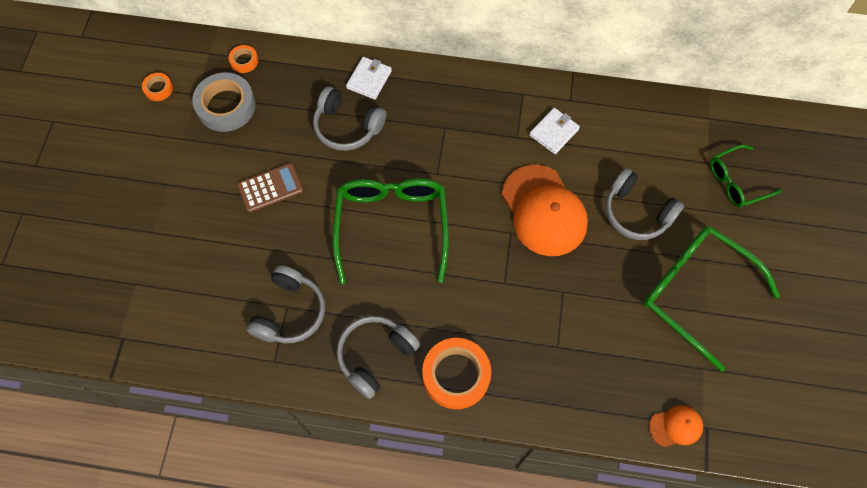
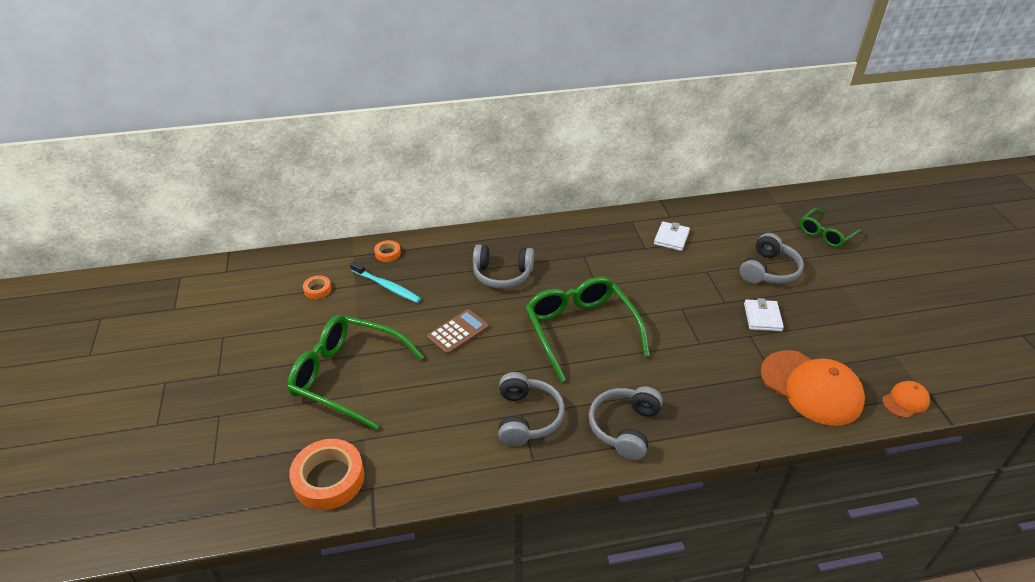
camera: 20 degrees left, 25 degrees down
(226, 106) = (387, 286): grey tape -> turquoise toothbrush
(369, 79) = (502, 241): white wallet -> white wallet (762, 317)
(456, 375) = (704, 420): orange tape -> orange tape (329, 479)
(544, 211) = (698, 288): orange cap -> orange cap (811, 388)
(636, 212) = (768, 270): grey headphones -> grey headphones turned 75 degrees counterclockwise
(694, 292) = (849, 308): green glasses -> green glasses (347, 376)

